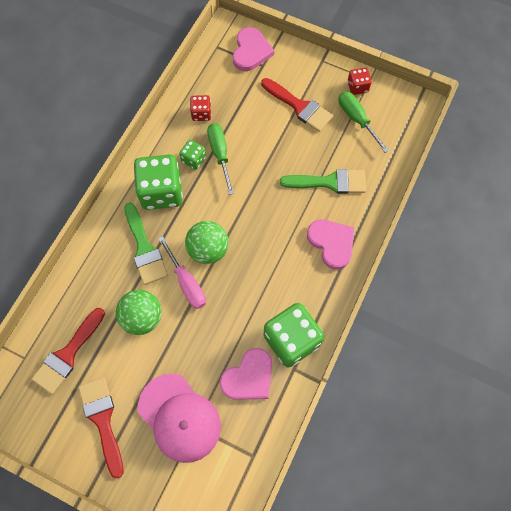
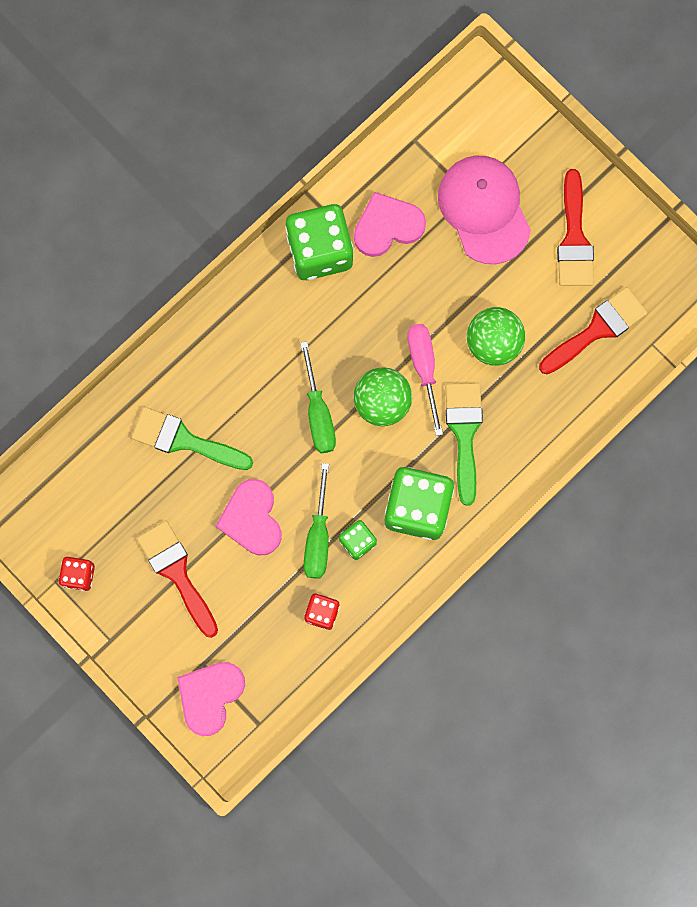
camera: 160 degrees left, 10 degrees up
(331, 243) = (219, 354): pink heart -> pink heart (252, 519)
(356, 119) = (104, 523): green screwdriver -> green screwdriver (318, 414)

